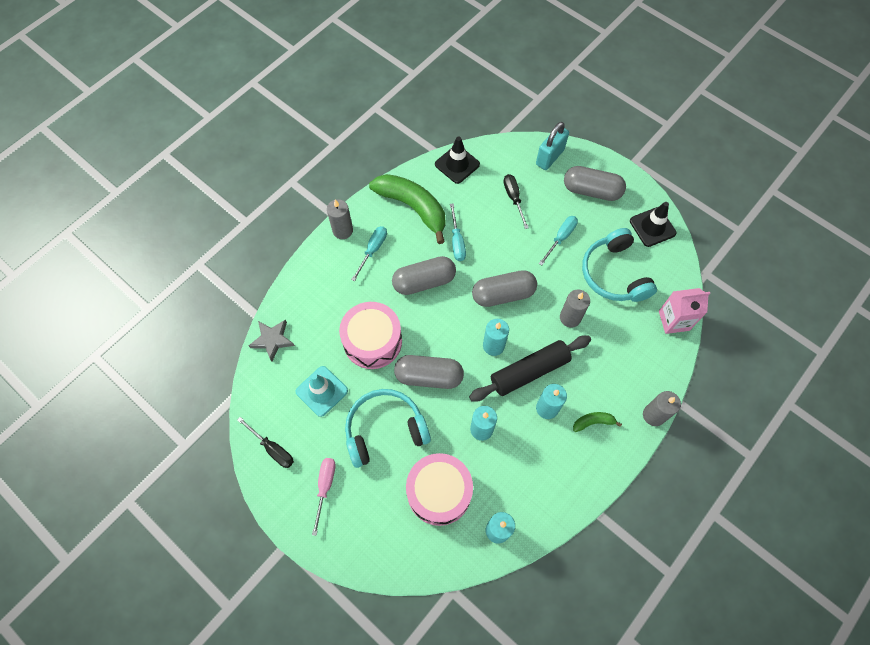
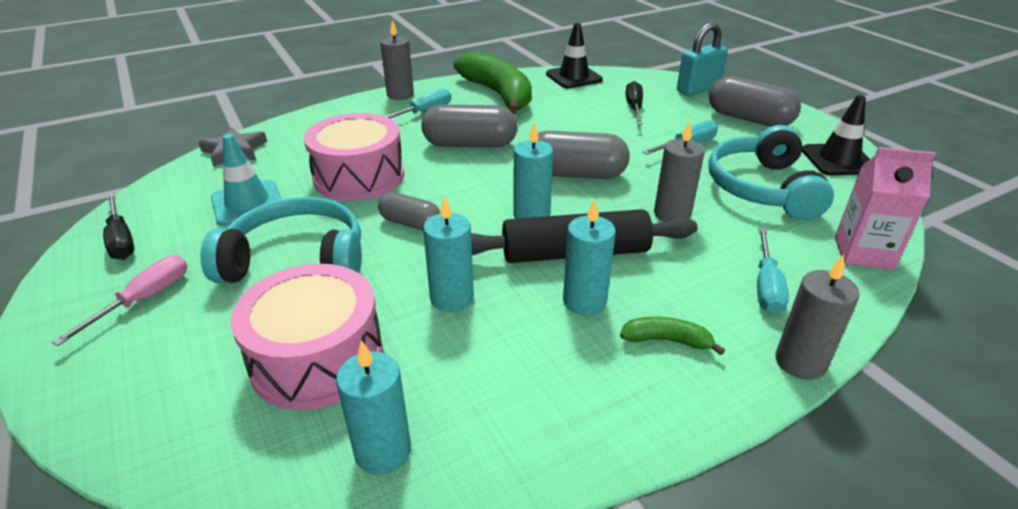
camera: 20 degrees right, 30 degrees down
(429, 376) = (410, 223): grey capsule -> grey capsule, size x0.59
(457, 241) = (537, 124): turquoise screwdriver -> turquoise screwdriver (766, 286)

